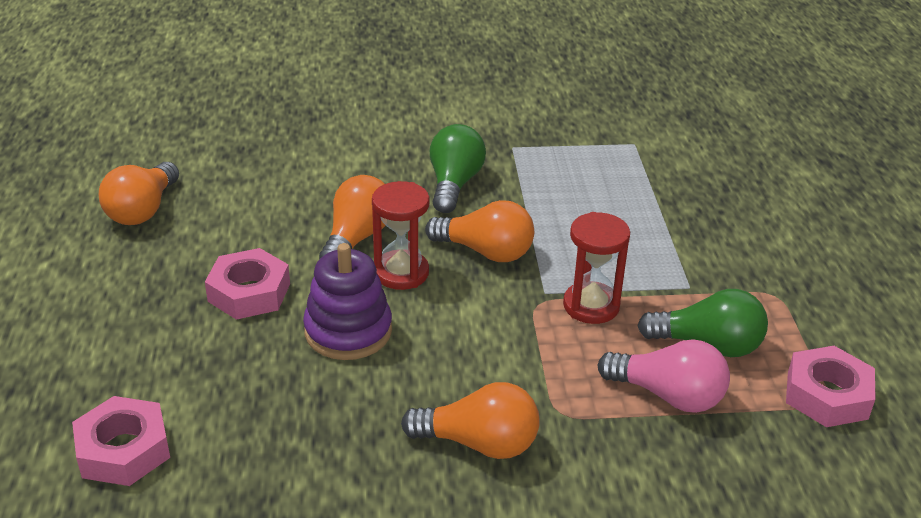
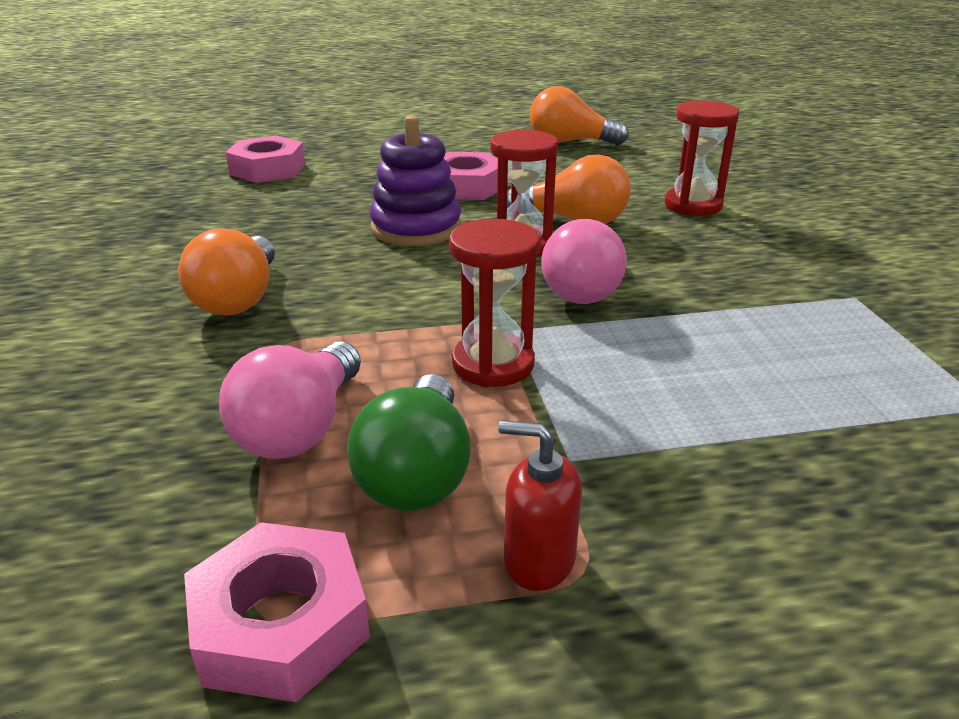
camera: 85 degrees right, 5 degrees down
(342, 173) = (693, 205): none -> red hourglass
(454, 184) = (721, 263): green light bulb -> none
(486, 252) = (584, 288): orange light bulb -> pink light bulb
(769, 308) = (538, 560): none -> red soap dispenser

